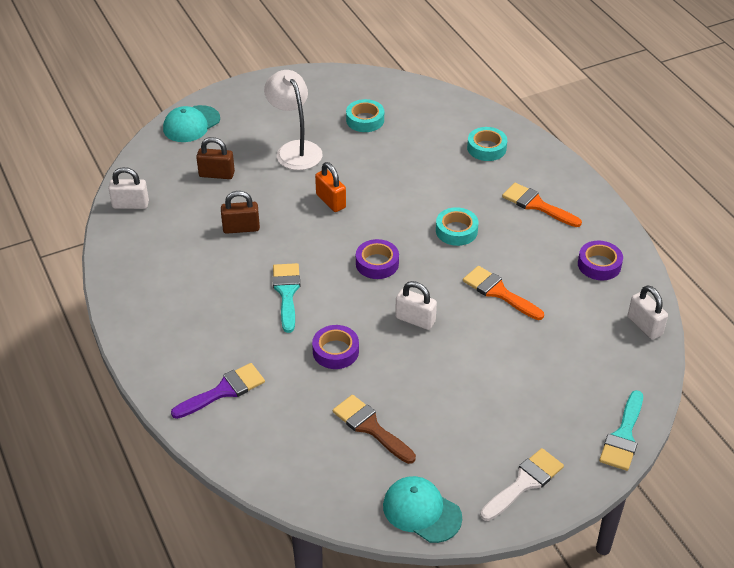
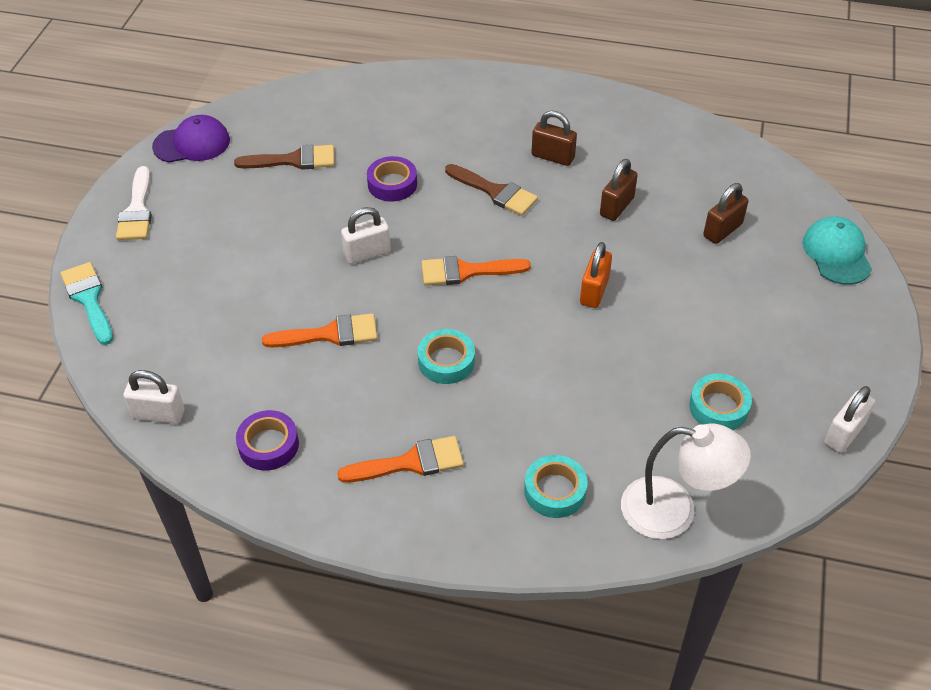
camera: 130 degrees right, 5 degrees up
(130, 205) = (726, 152): white padlock -> white padlock (844, 433)
(218, 284) = (553, 157): none -> brown padlock
(224, 391) = (426, 105): purple brush -> none
(287, 292) = (495, 192): turquoise brush -> brown brush
(295, 149) = (713, 312): white lamp -> white lamp (674, 511)
(331, 201) = (594, 291): orange padlock -> orange padlock turned 75 degrees counterclockwise
(377, 263) = (466, 271): purple tape -> orange brush
(421, 511) = (192, 143): turquoise cap -> purple cap

